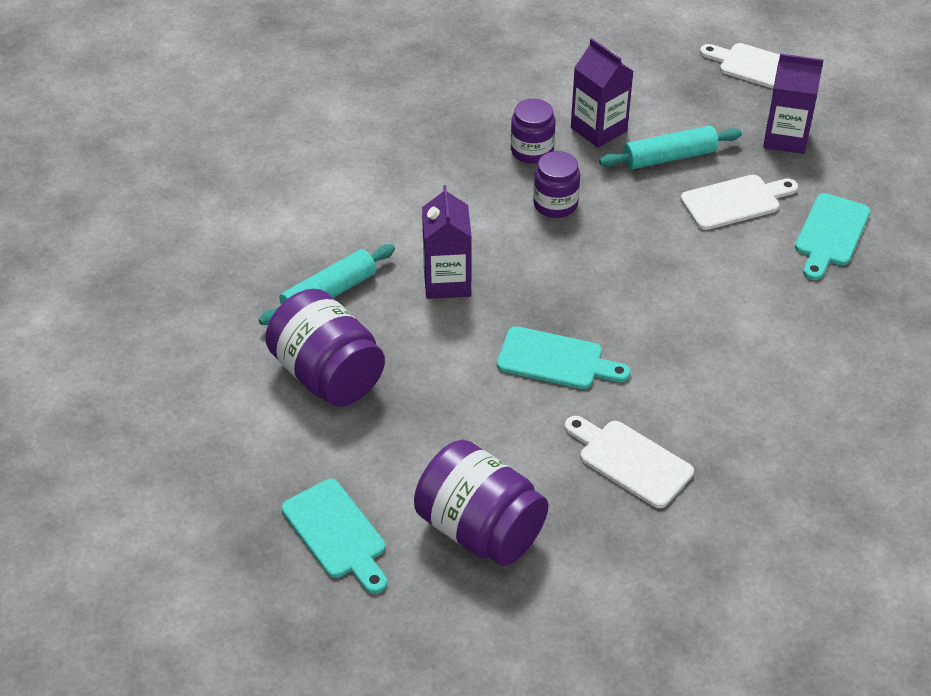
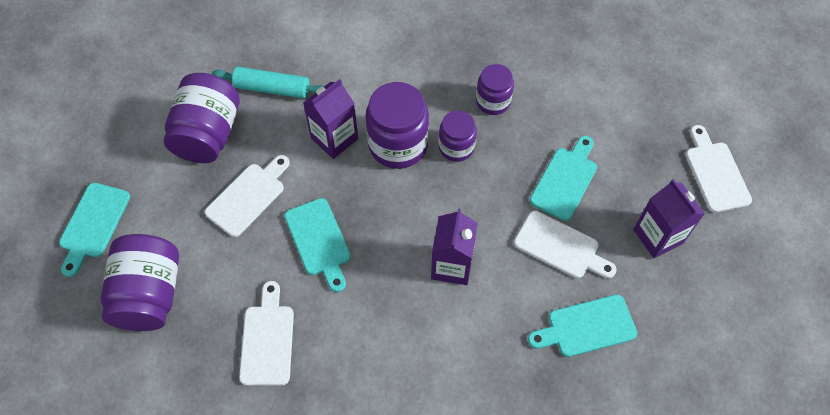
camera: 50 degrees right, 15 degrees up
(444, 385) = (248, 197): none -> white cutting board
(507, 241) = (398, 145): none -> purple jar
(598, 129) = (551, 123): purple carton -> purple carton (452, 265)
(669, 157) = (565, 180): turquoise rolling pin -> turquoise cutting board

